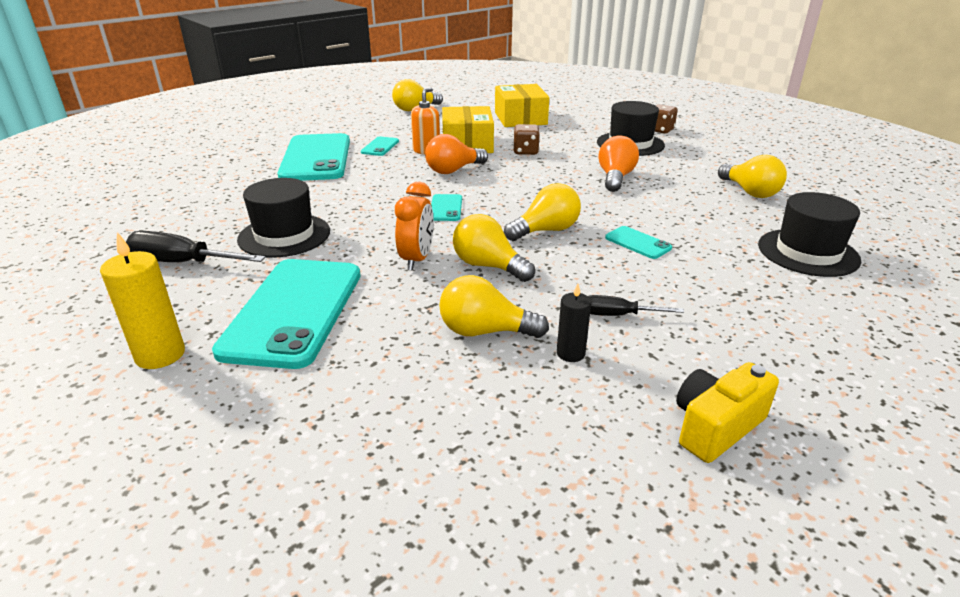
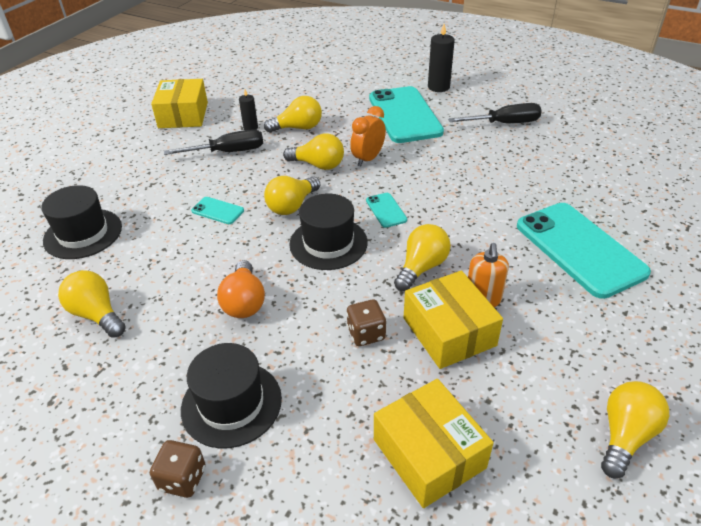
camera: 160 degrees right, 10 degrees up
(160, 355) = (438, 87): yellow candle -> black candle
(284, 235) = (474, 155): black hat -> black hat (328, 243)
(380, 147) = (543, 292): turquoise phone -> none
(417, 259) = (368, 159): orange clock -> orange clock turned 45 degrees clockwise
(453, 170) = (421, 267): orange light bulb -> yellow light bulb
(619, 315) = (228, 152): black screwdriver -> black screwdriver, size x1.68
(716, 427) = (183, 115): yellow camera -> yellow box

